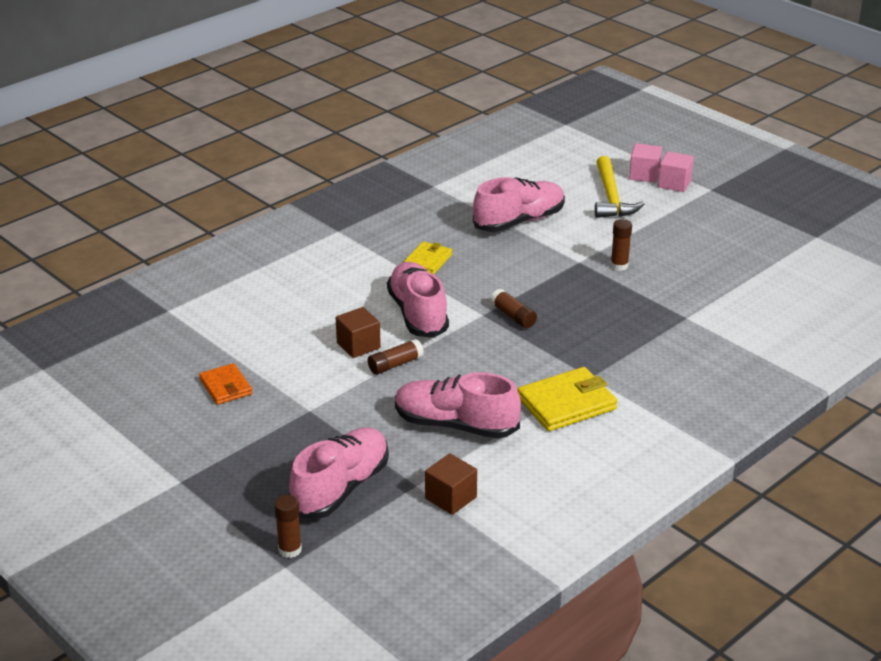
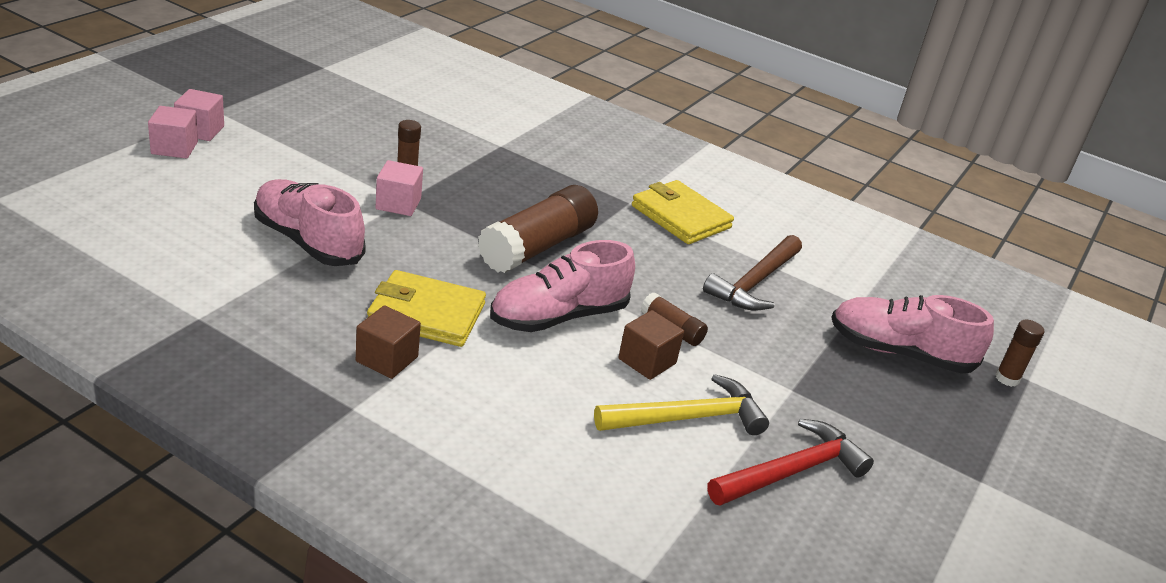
camera: 110 degrees left, 0 degrees up
(226, 387) = (792, 471): orange wallet -> red hammer
(428, 261) = (426, 314): yellow wallet -> yellow wallet, size x1.63
(451, 498) = (861, 283): brown cube -> brown cube (387, 359)
(455, 425) = (754, 283): pink shoe -> brown hammer
(513, 316) = (537, 247): brown glue stick -> brown glue stick, size x2.08
(574, 259) = (398, 204): none -> pink cube
(611, 197) = (237, 173): yellow hammer -> yellow hammer (688, 418)

